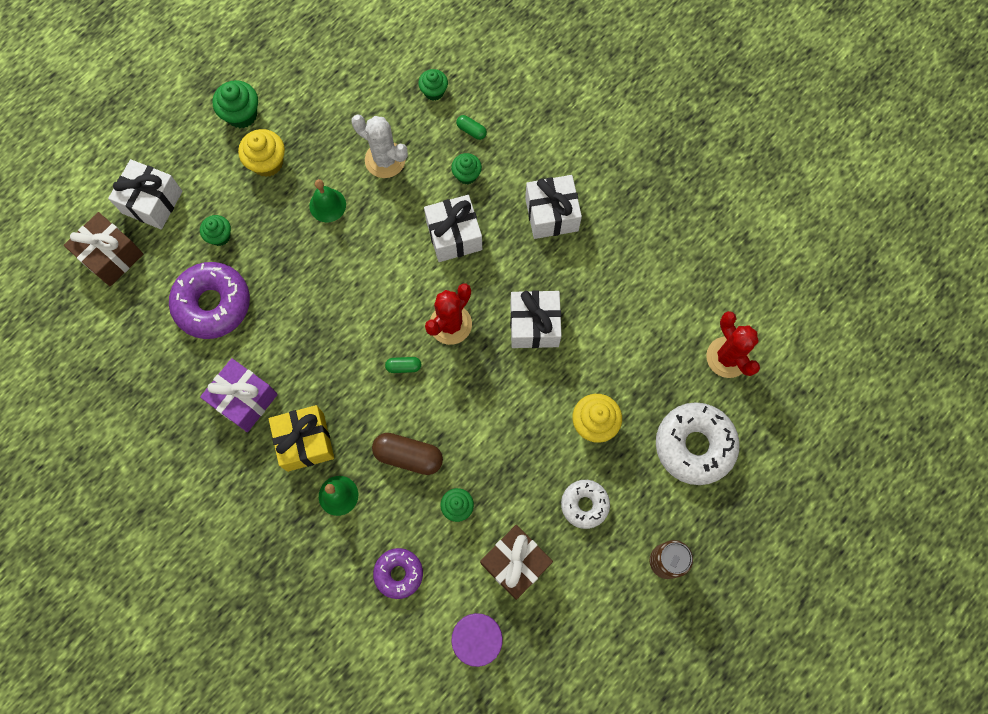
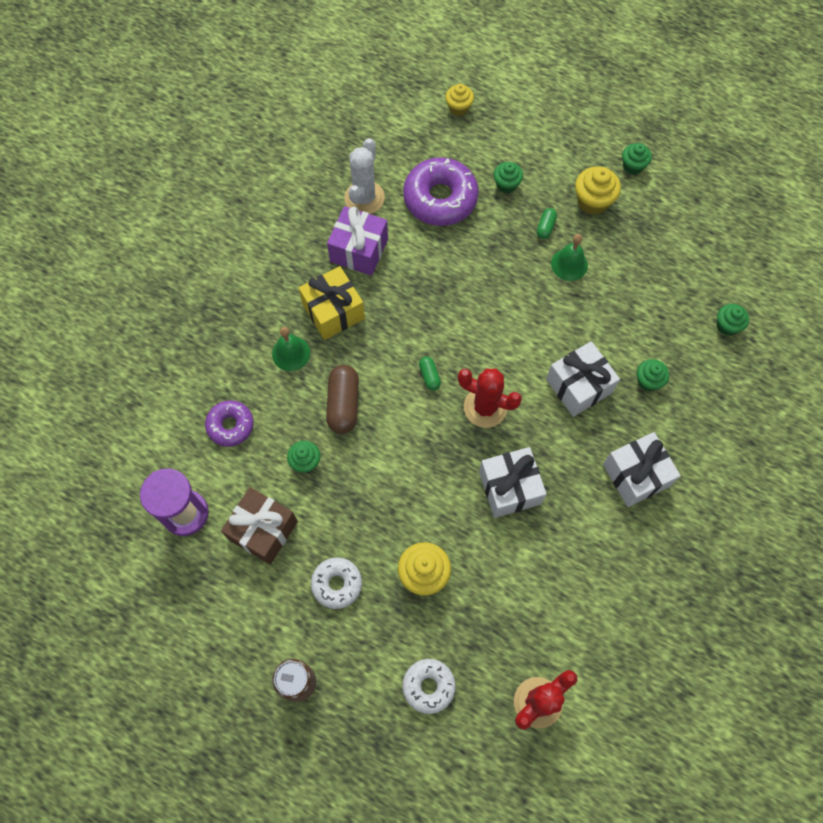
camera: 75 degrees right, 5 degrees down
(111, 256) = (458, 108): brown gift -> yellow cupcake
(152, 202) = (520, 122): white gift -> none
(242, 114) = (633, 166): green cupcake -> green cupcake, size x0.66
(385, 160) = (635, 301): white cactus -> white cactus (364, 198)
(471, 130) = (698, 373): green capsule -> green capsule (545, 227)
(694, 445) = (428, 686): white donut -> white donut, size x0.58

